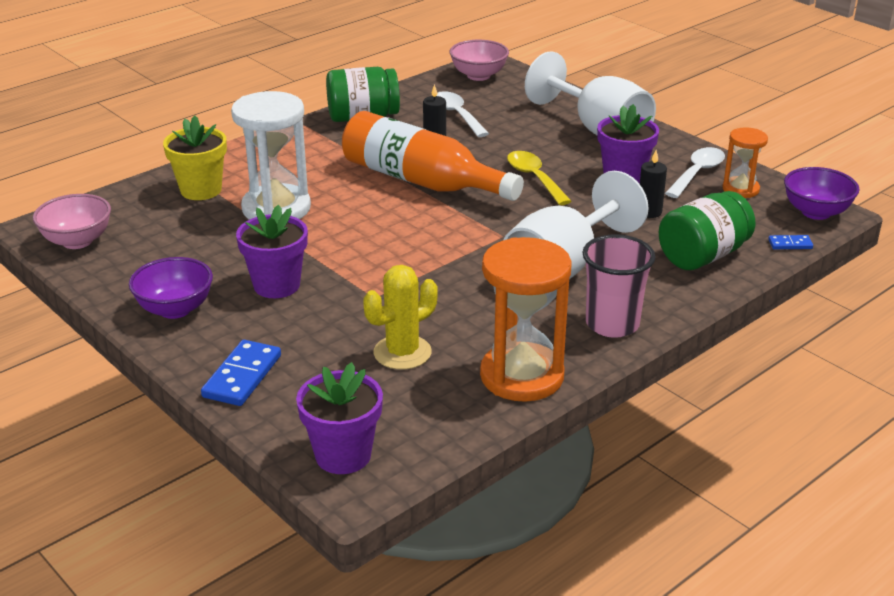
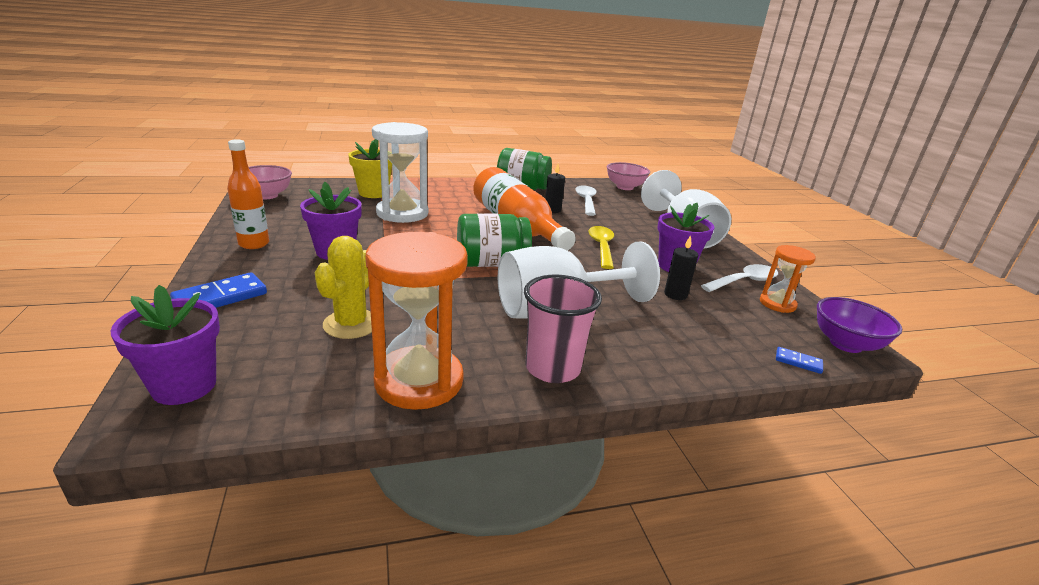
camera: 25 degrees right, 5 degrees down
(175, 309) = (254, 244): purple bowl -> orange bottle
(402, 352) = (351, 324): yellow cactus -> yellow cactus turned 60 degrees counterclockwise
(703, 256) = (697, 342): green jar -> green jar (491, 263)

